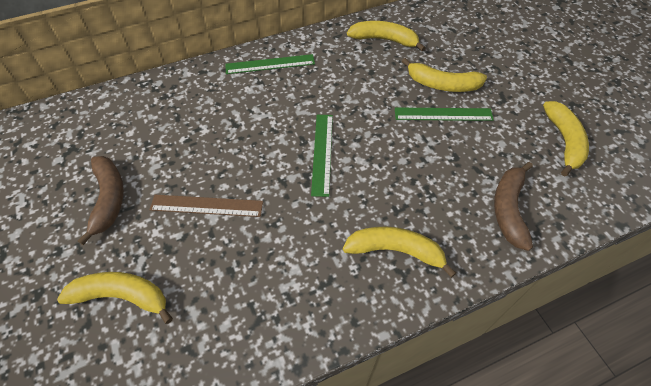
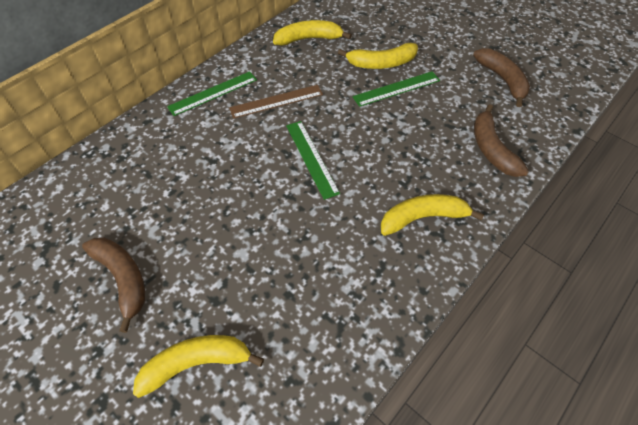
camera: 25 degrees left, 0 degrees up
(206, 206) = (230, 246): brown ruler -> brown ruler (276, 101)
(564, 141) = (502, 80): yellow banana -> brown banana

